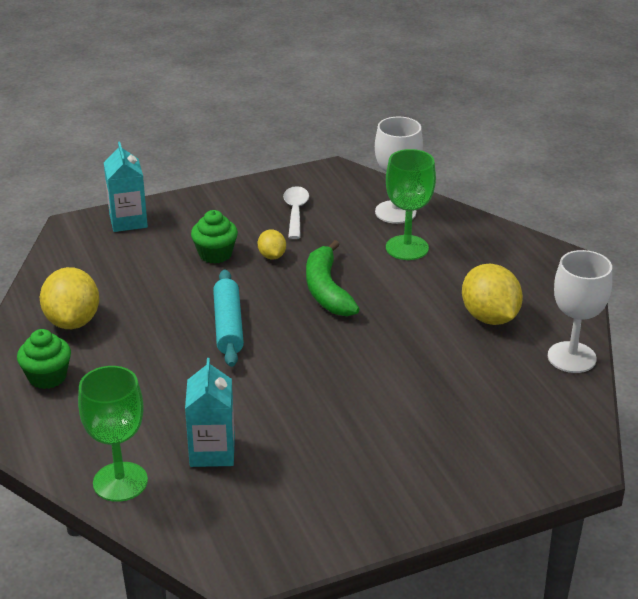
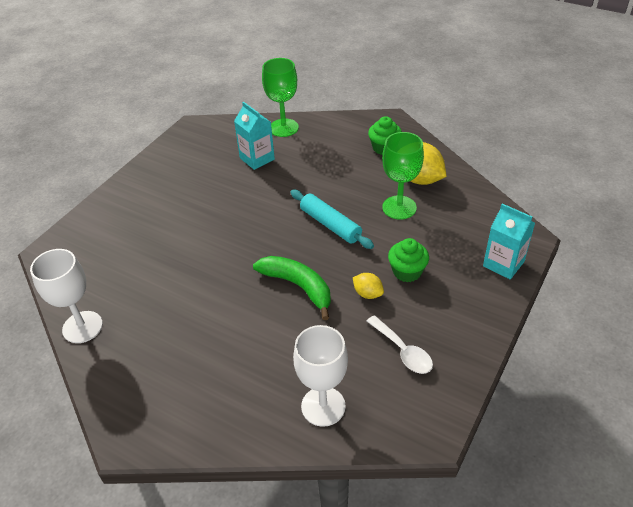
camera: 145 degrees right, 10 degrees up
(407, 248) = (277, 366): green goblet -> green goblet (399, 207)
(489, 317) = (162, 330): yellow lemon -> none

